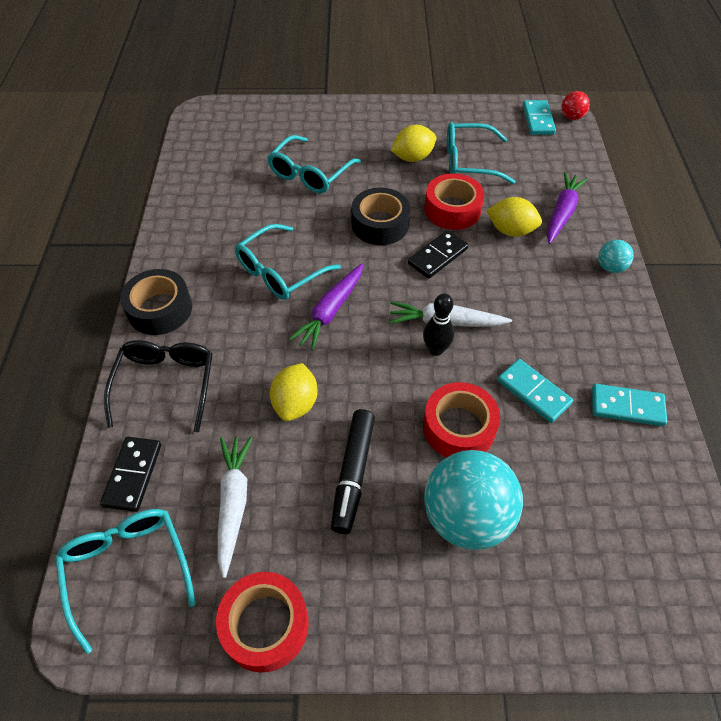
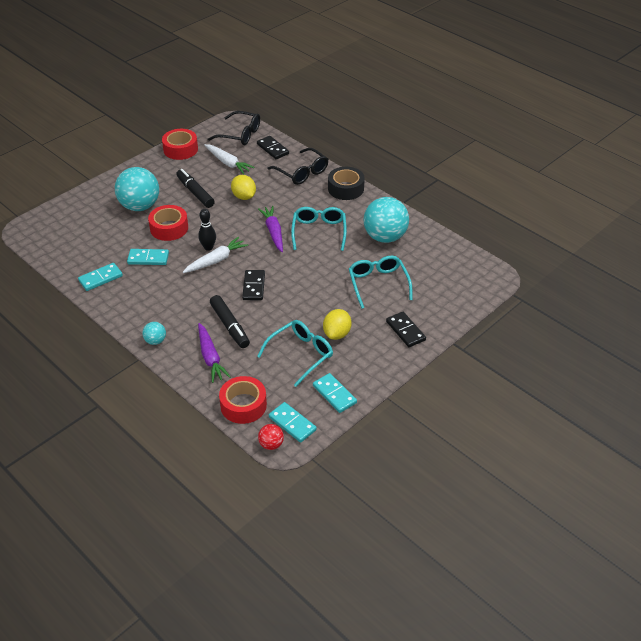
camera: 135 degrees right, 10 degrees down
(127, 568) = (240, 134): turquoise glasses -> black glasses
(225, 214) = (385, 237): none -> turquoise ball
(350, 123) = (405, 331): none -> black domino
(380, 224) = (303, 283): black tape -> none
(452, 209) = (275, 317): red tape -> red tape (243, 405)
(477, 118) = (334, 394): none -> turquoise domino
(510, 231) = (230, 326): yellow lemon -> black marker

